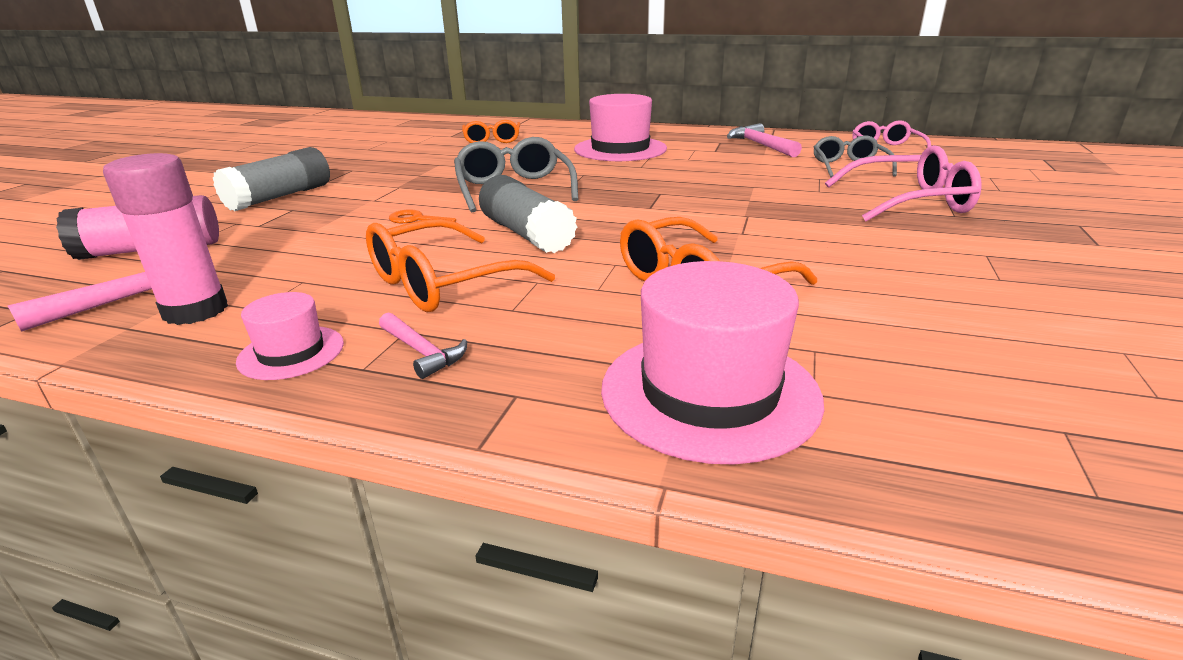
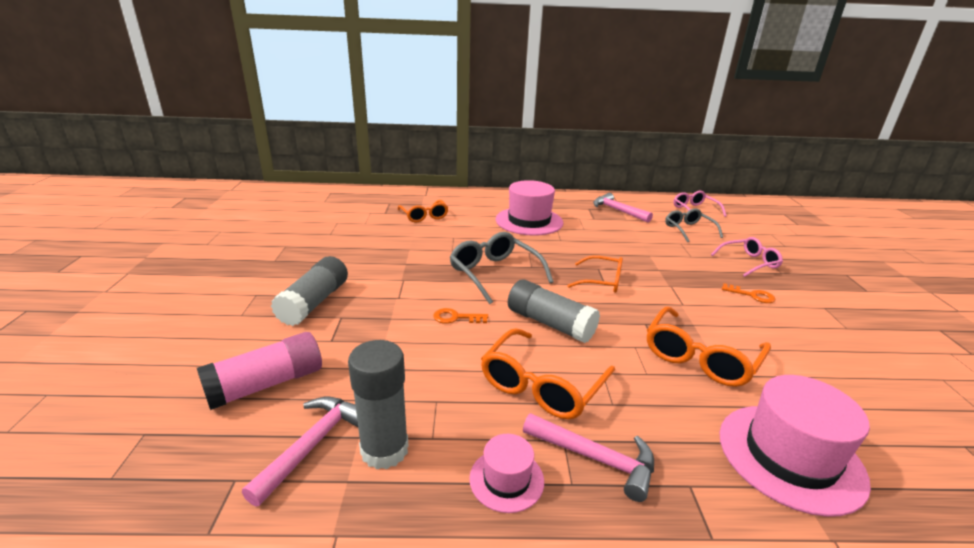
camera: 20 degrees left, 0 degrees up
(195, 310) = (384, 450): pink glue stick -> grey glue stick
(422, 352) = (595, 458): pink hammer -> pink hammer, size x1.57
(649, 204) = (602, 281): none -> orange glasses
(869, 233) = (752, 295): none -> orange key
(909, 202) = (749, 262): pink glasses -> pink glasses, size x0.67

